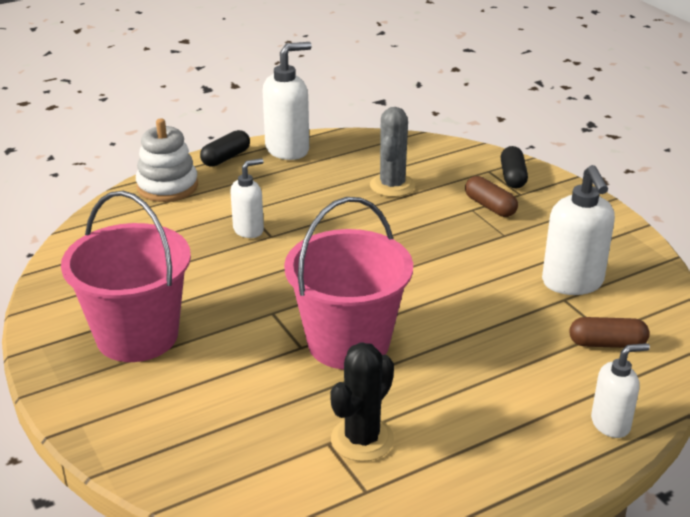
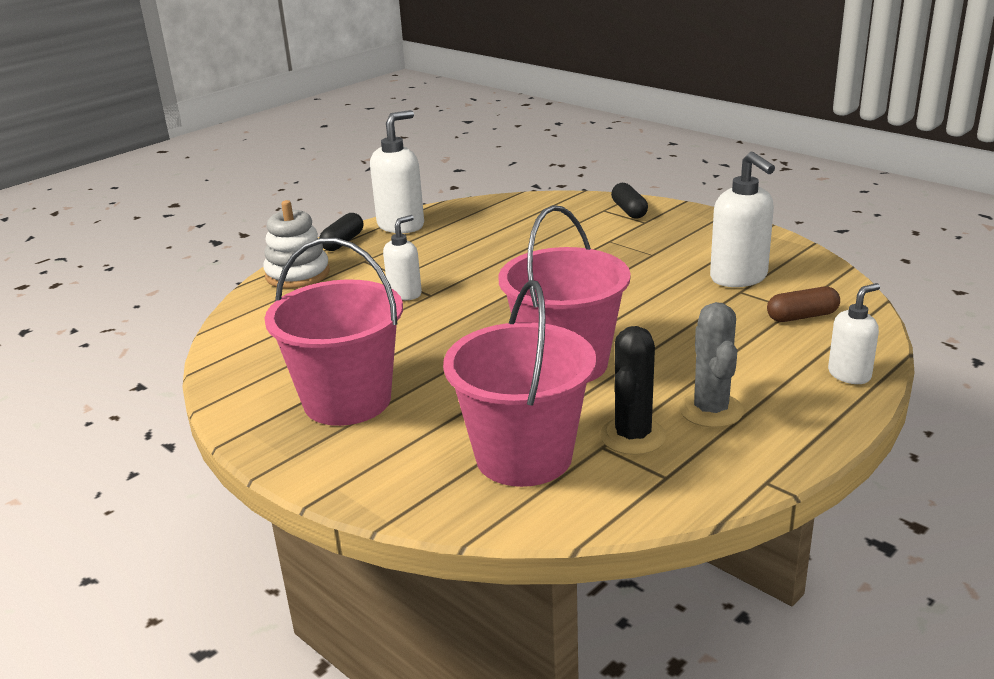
camera: 15 degrees left, 5 degrees down
(253, 435) = (524, 456): none -> pink bucket
(392, 186) = (522, 236): grey cactus -> grey cactus (711, 410)
(490, 206) = (624, 235): brown capsule -> none

